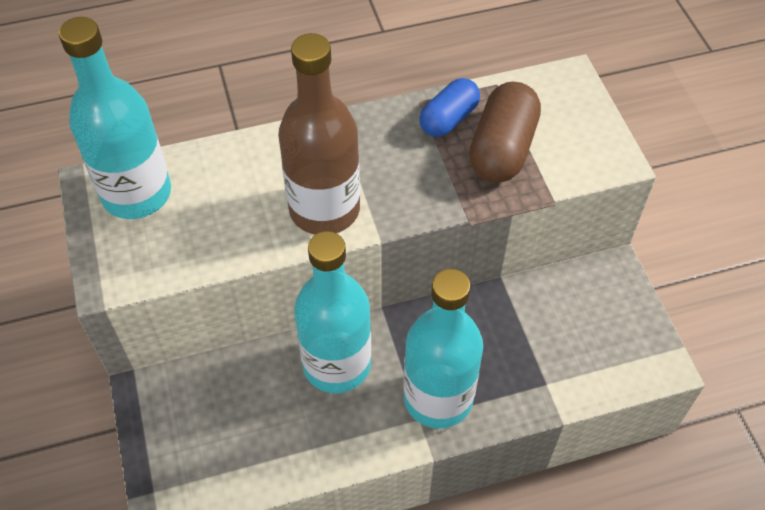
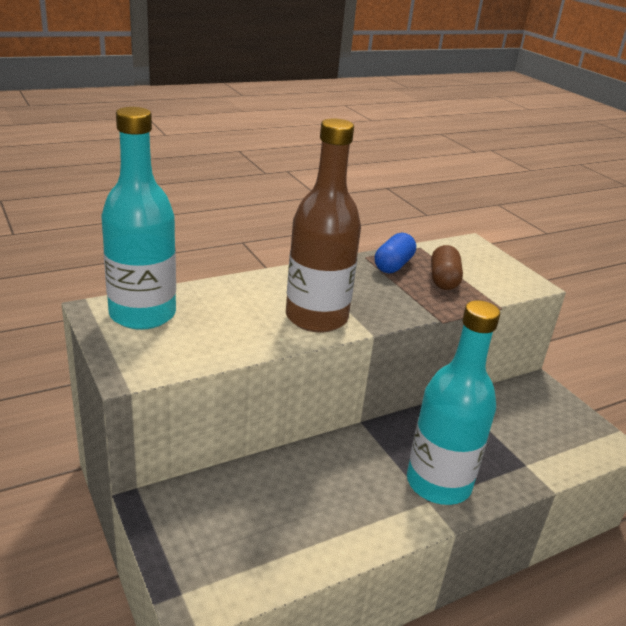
camera: 15 degrees left, 25 degrees down
(337, 364) = (336, 466): turquoise bottle -> none
(502, 149) = (443, 280): brown capsule -> brown capsule, size x0.66

